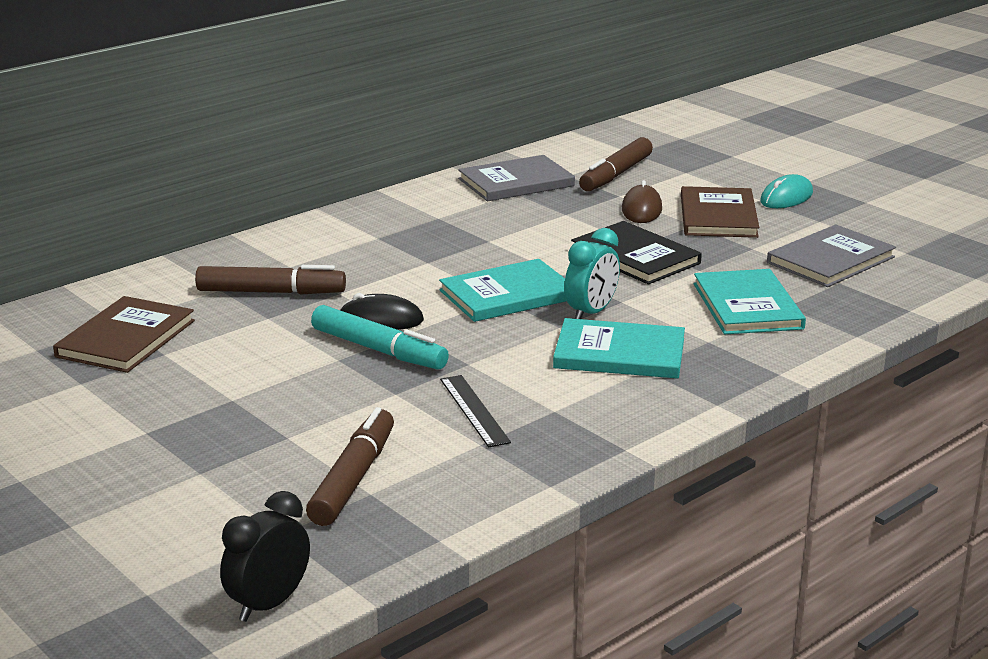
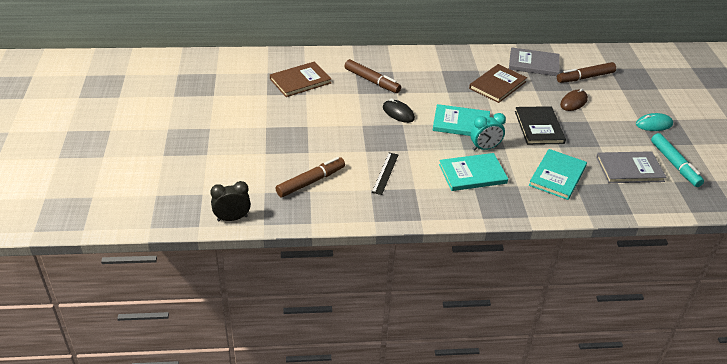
camera: 35 degrees right, 15 degrees up
(379, 350) = (381, 127): turquoise marker -> turquoise marker (674, 164)
(619, 353) = (472, 174): turquoise book -> turquoise book turned 60 degrees counterclockwise
(718, 216) = (605, 121): brown book -> brown book (497, 85)

